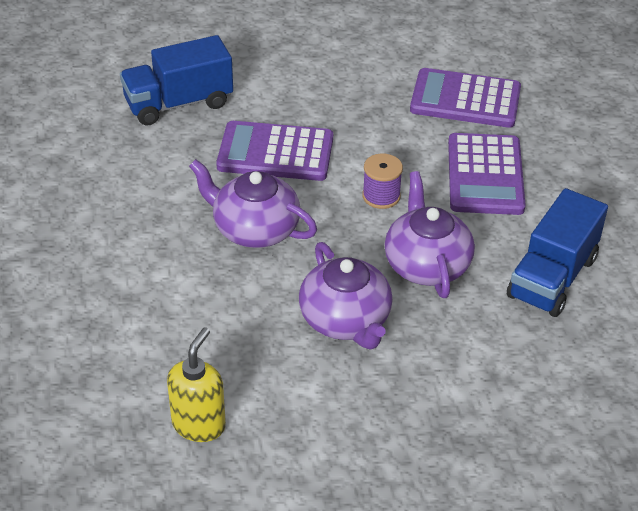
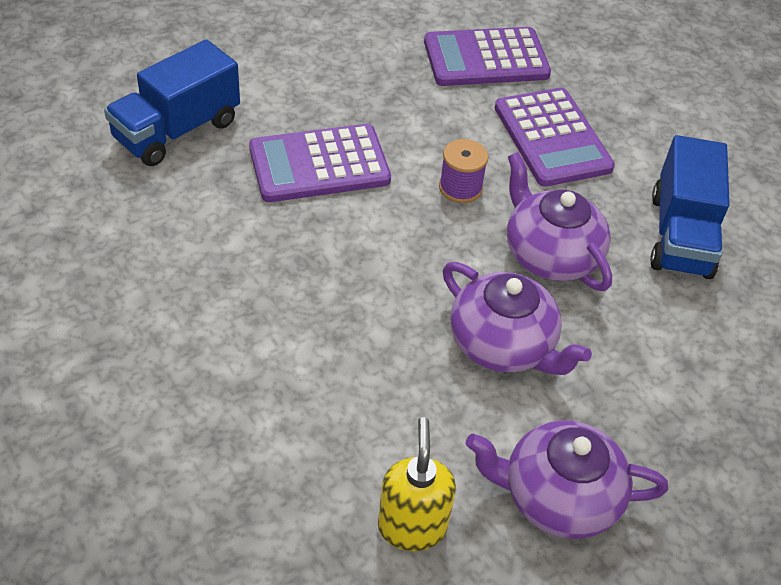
camera: 25 degrees left, 5 degrees up
(254, 229) = (345, 262): purple teapot -> purple teapot (557, 497)

